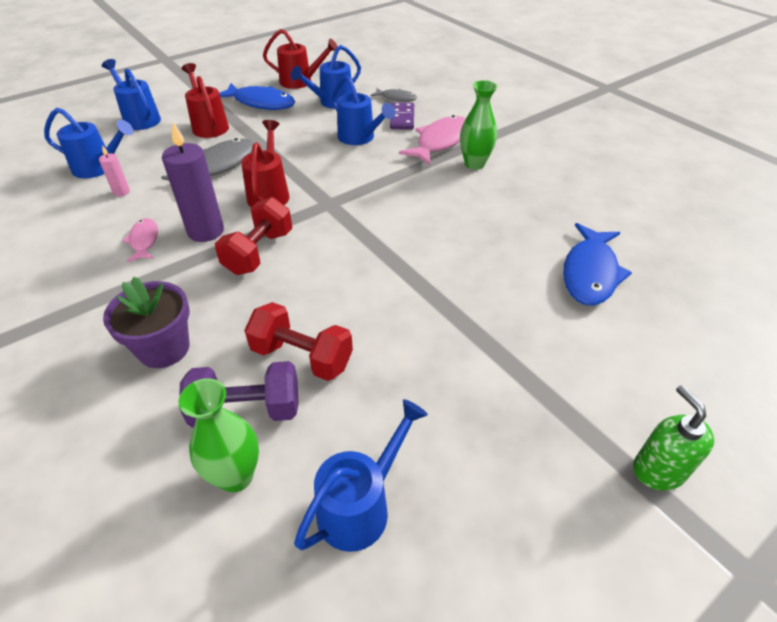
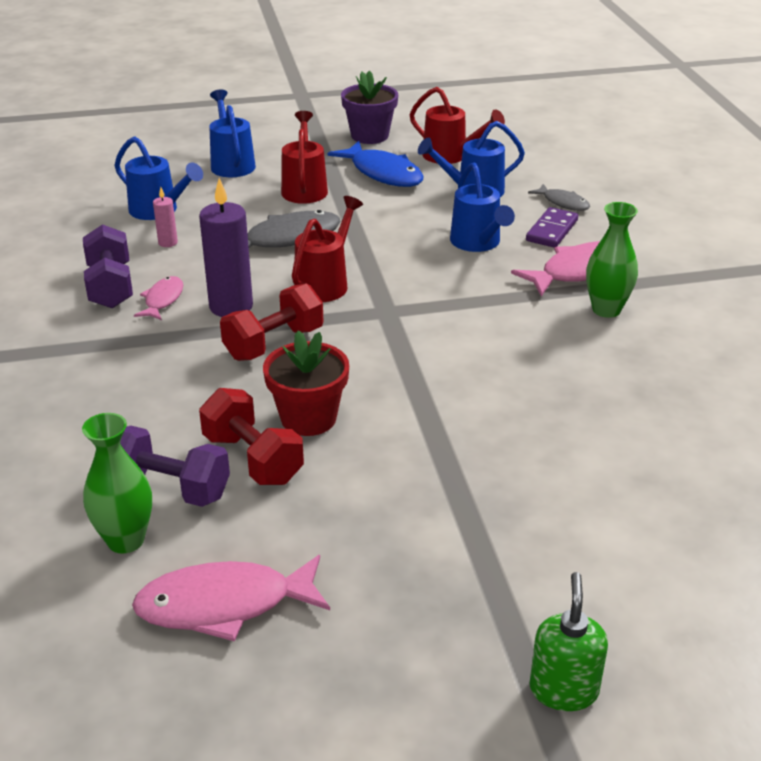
camera: 25 degrees right, 10 degrees down
(91, 241) = (110, 286): none -> purple dumbbell
(164, 348) = (124, 410): purple flower pot -> purple flower pot (369, 136)
(324, 306) = (308, 418): none -> red flower pot
(361, 505) = (224, 605): blue watering can -> pink fish
(590, 273) = (656, 475): blue fish -> none

